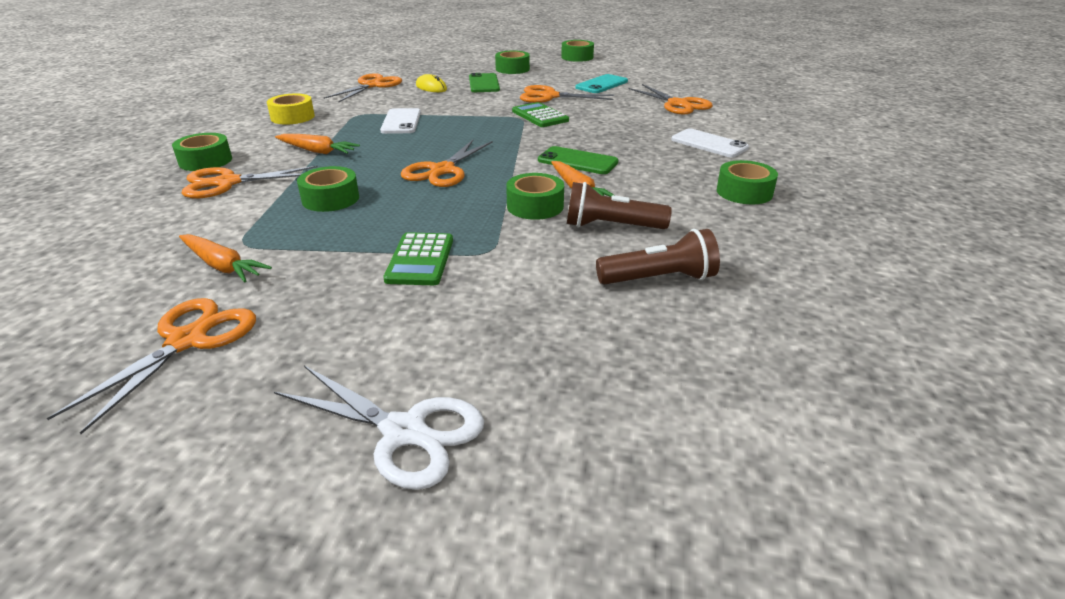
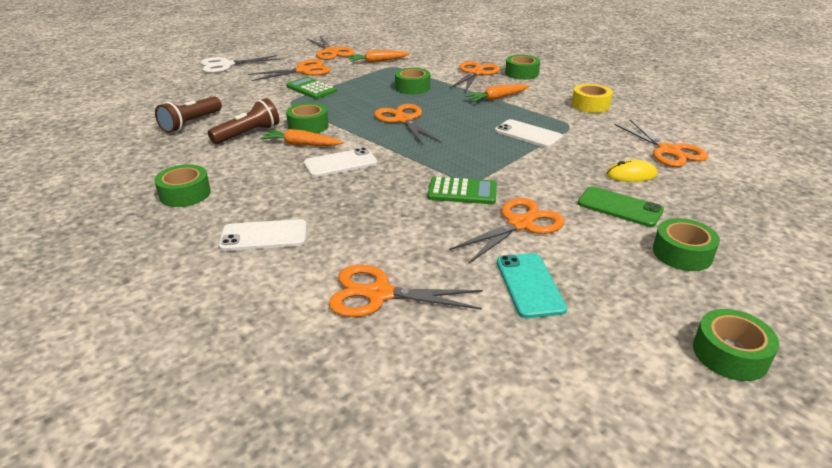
camera: 130 degrees right, 0 degrees up
(342, 310) = (303, 71): none -> orange scissors
(577, 161) = (340, 163): green phone -> white phone

